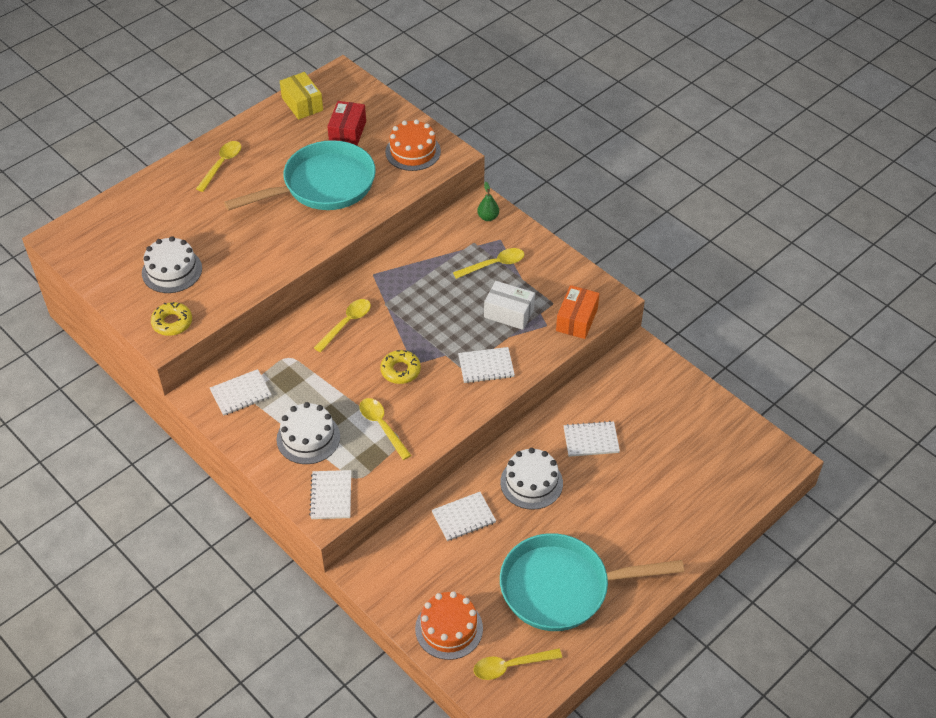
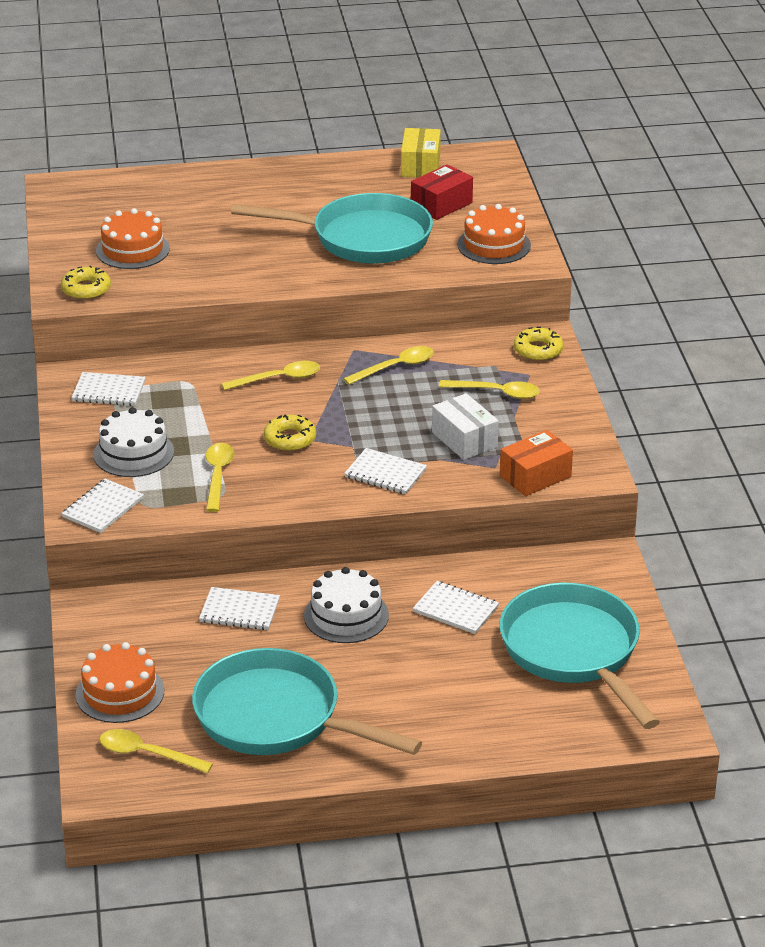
camera: 35 degrees right, 15 degrees down
(172, 270) = (132, 250): white cake -> orange cake
(222, 164) = (279, 185): yellow spoon -> yellow spoon (396, 367)
(488, 217) = (538, 350): green pear -> yellow donut
(684, 433) = (574, 652): none -> turquoise pan

